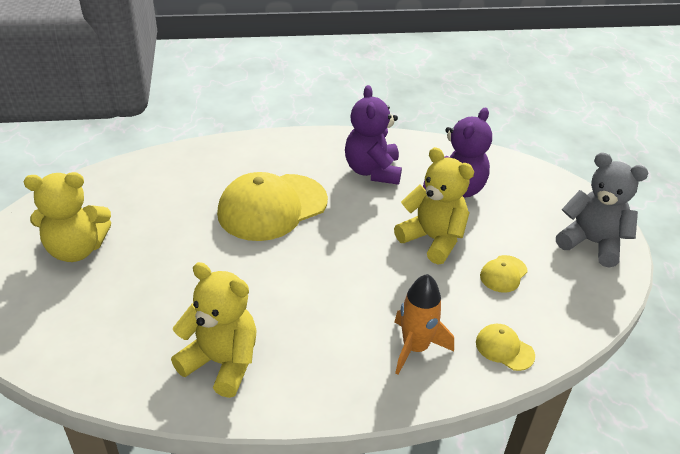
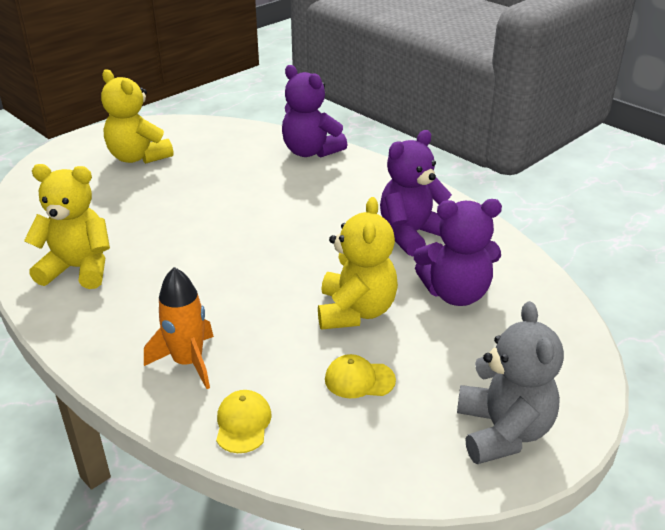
camera: 55 degrees right, 5 degrees down
(206, 156) = (310, 152): none -> purple teddy bear
(222, 362) = (78, 269): yellow teddy bear -> yellow teddy bear turned 75 degrees counterclockwise
(272, 207) = (287, 208): yellow cap -> none

